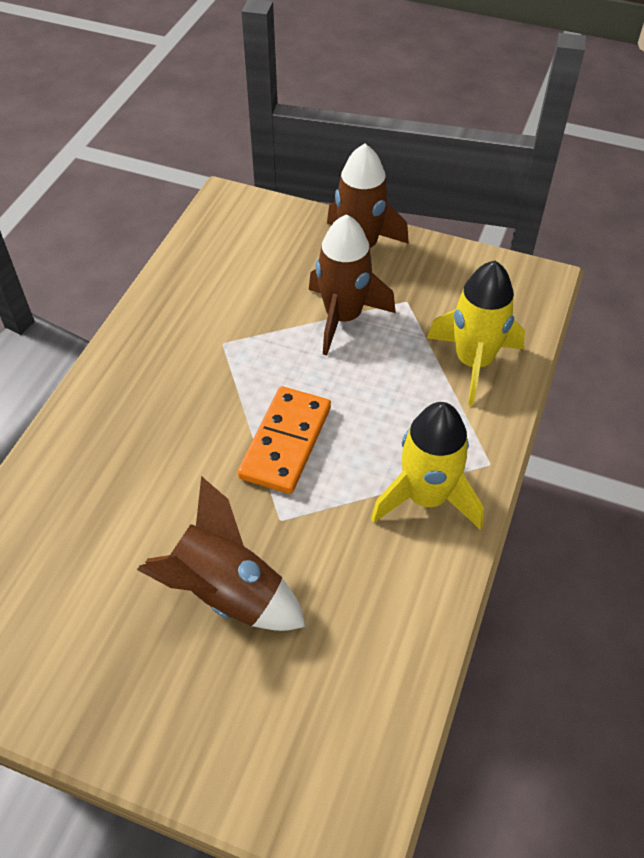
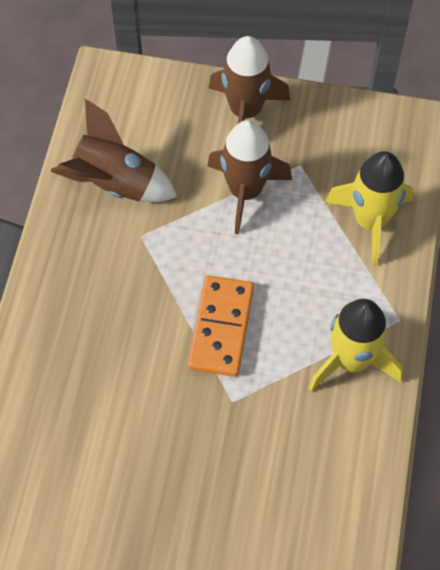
camera: 10 degrees left, 10 degrees up
(227, 592) = (203, 473): brown rocket -> brown rocket (115, 183)

